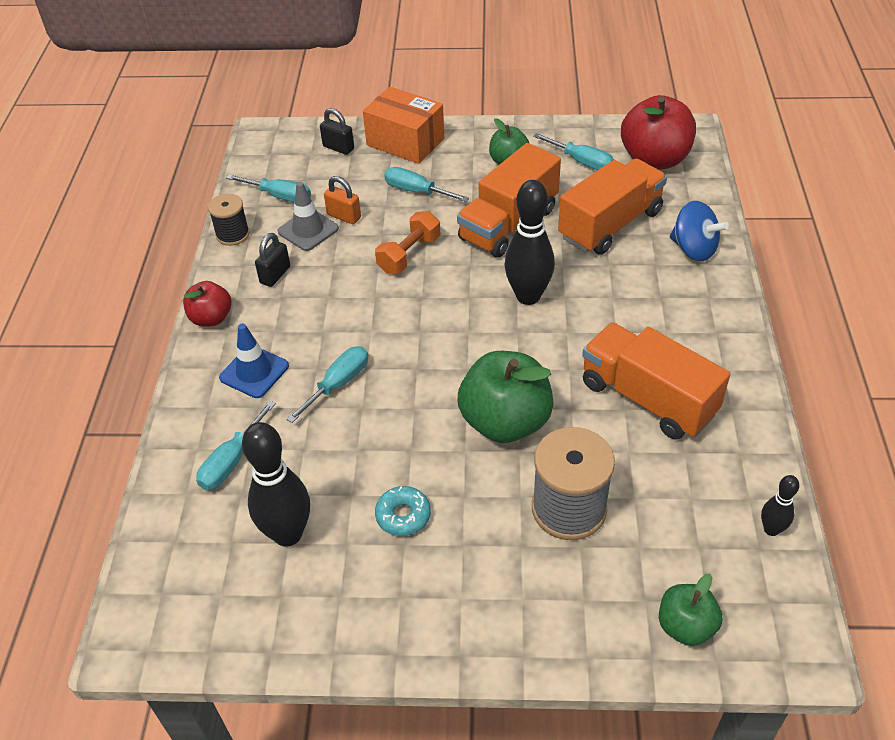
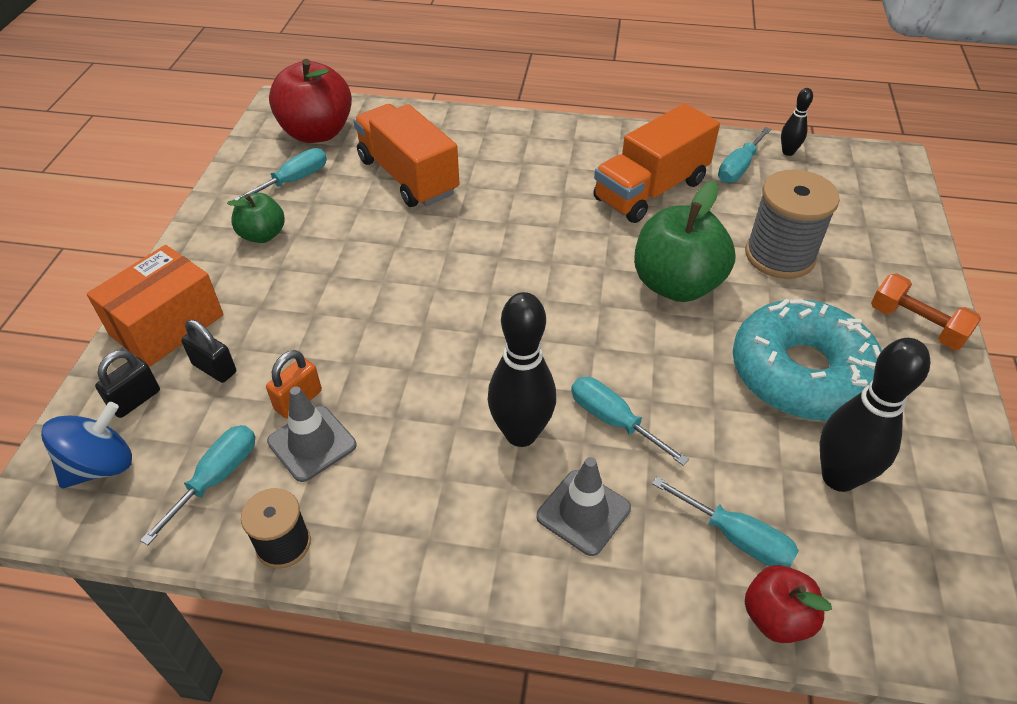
camera: 85 degrees left, 0 degrees up
(211, 318) = (468, 570): red apple -> red apple (776, 617)
(254, 372) = (583, 512): blue traffic cone -> grey traffic cone
(275, 275) = (396, 486): black padlock -> black padlock (214, 368)
(403, 515) = (801, 373): turquoise donut -> turquoise donut, size x2.44
(409, 254) = (401, 338): orange dumbbell -> orange dumbbell (916, 325)
(416, 191) = (280, 322): turquoise screwdriver -> turquoise screwdriver (738, 168)
(508, 224) = (378, 248): orange truck -> none
(528, 296) = (500, 247): black bowling pin -> black bowling pin (521, 433)
(685, 626) = (886, 209): green apple -> none
(693, 249) = (462, 132): blue spinning top -> blue spinning top (101, 466)

